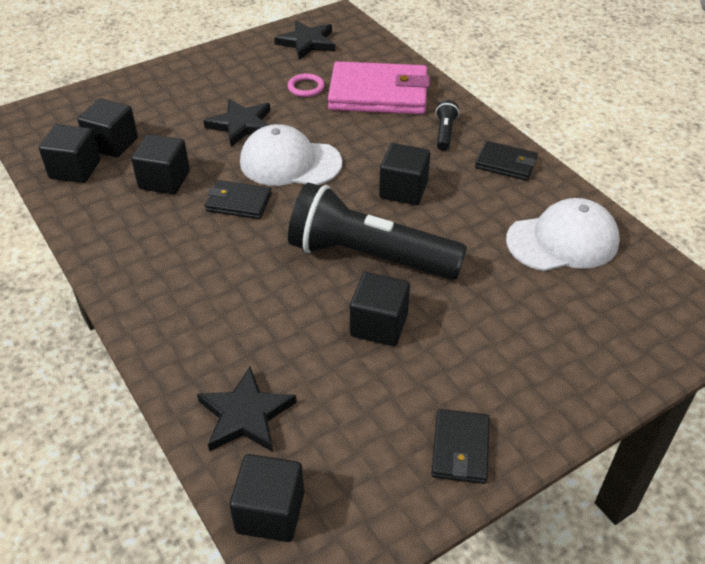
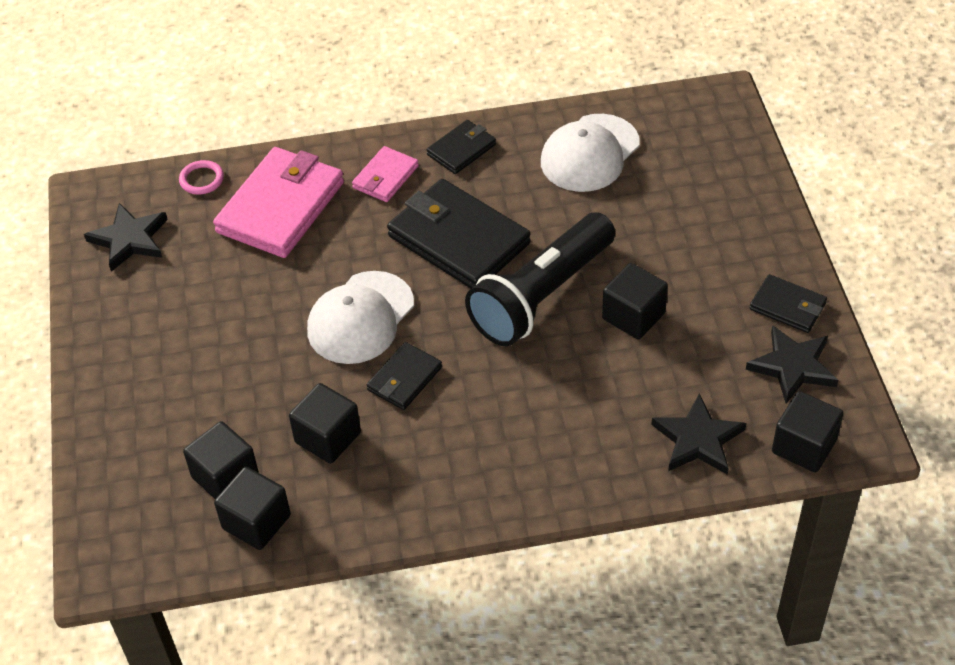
camera: 65 degrees left, 5 degrees up
(241, 125) = (264, 344): black star -> black star (793, 367)
(306, 87) = (226, 266): pink ring -> pink ring (202, 179)
(403, 190) = (458, 240): black cube -> black wallet
(445, 133) = (385, 177): black flashlight -> pink wallet
(562, 241) = (589, 153): white cap -> white cap turned 150 degrees counterclockwise

